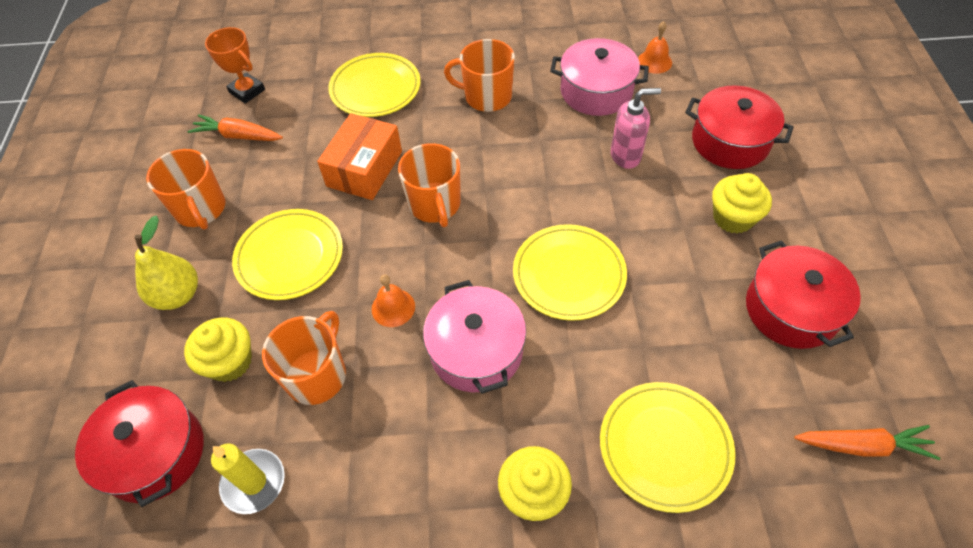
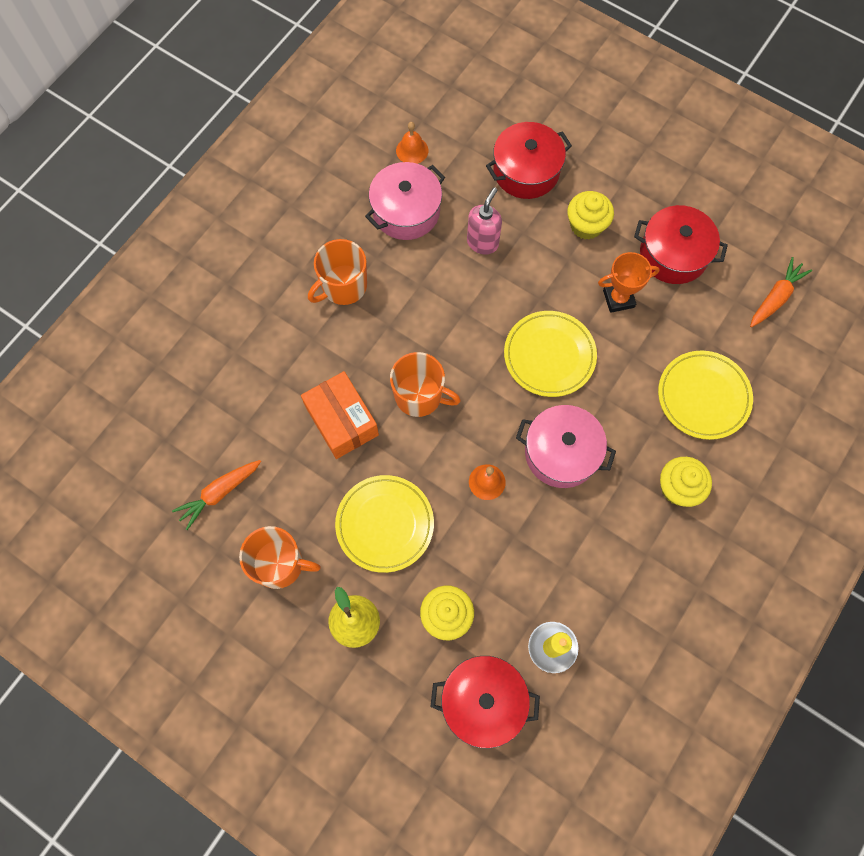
camera: 55 degrees left, 15 degrees up
(247, 91) = (168, 457): orange trophy -> orange trophy (618, 299)
(317, 375) = (502, 563): orange mug -> none
(375, 89) = (259, 358): yellow plate -> none

